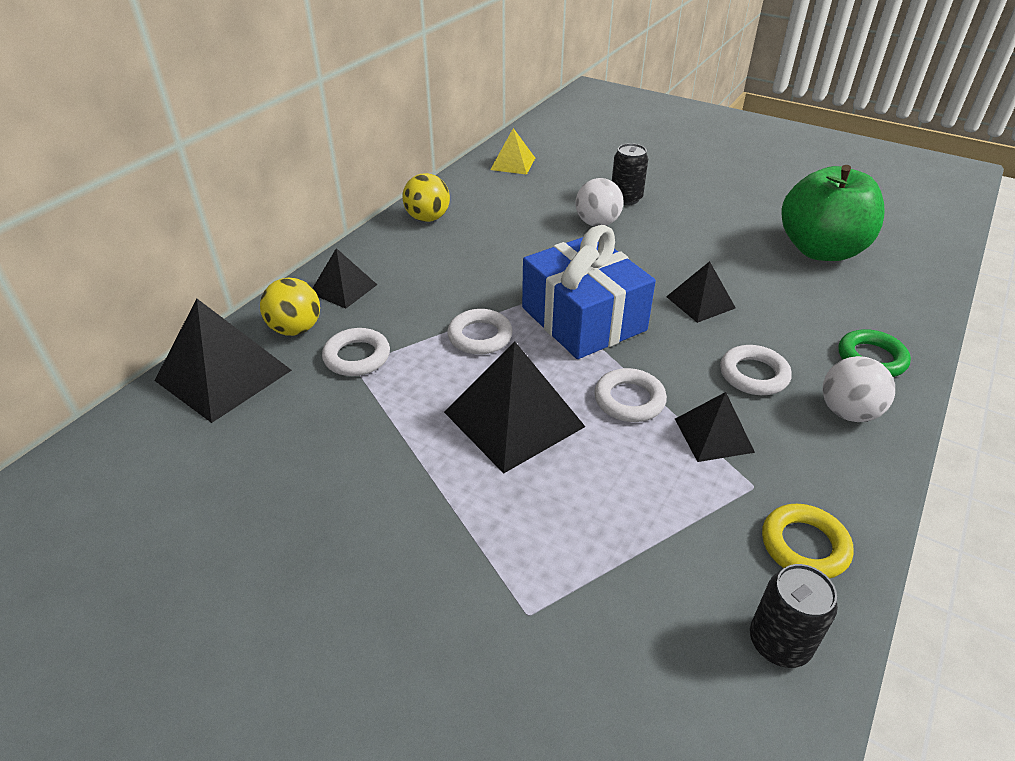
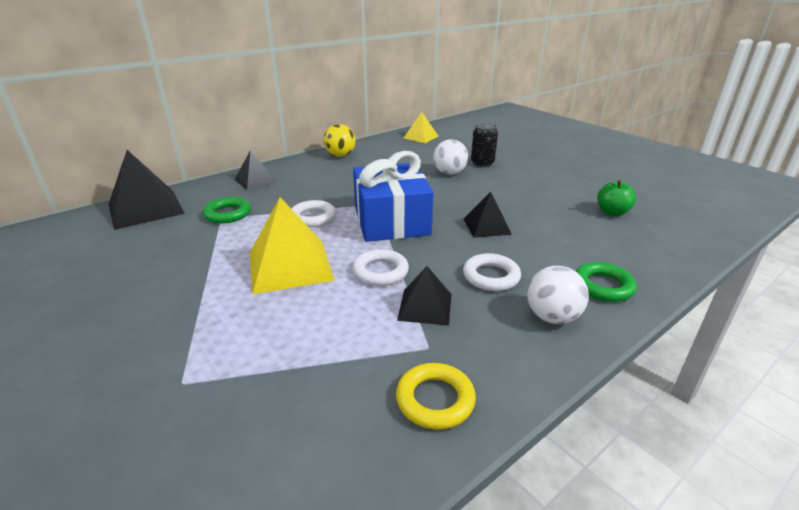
camera: 20 degrees right, 10 degrees down
(295, 329) = (208, 195): yellow ball -> none
(357, 357) = (228, 214): white ring -> green ring
(513, 419) = (290, 265): black pyramid -> yellow pyramid
(779, 643) = (350, 465): black can -> none
(820, 250) = (612, 212): green apple -> green apple, size x0.46

